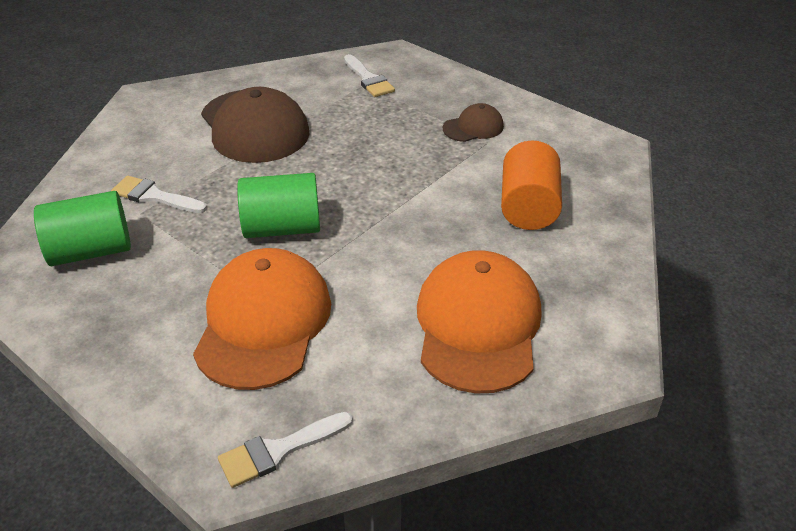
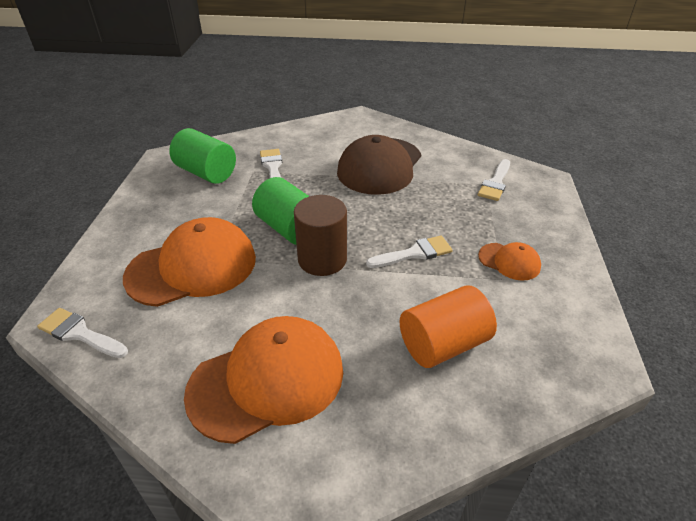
camera: 55 degrees right, 0 degrees up
(355, 227) = (322, 259): none -> brown cylinder
(409, 169) = (414, 253): none -> white brush
(473, 127) = (509, 261): brown cap -> orange cap

